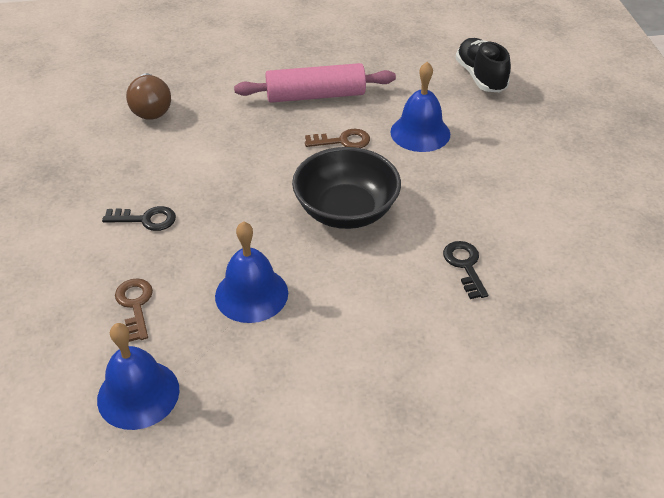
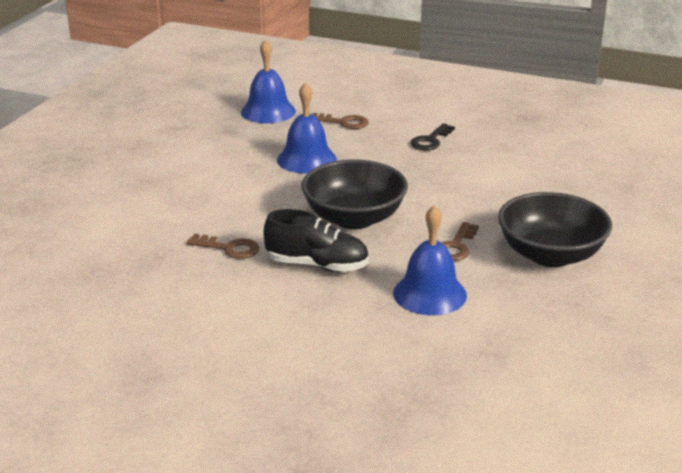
camera: 120 degrees right, 15 degrees down
(151, 109) = (591, 169): brown light bulb -> none
(315, 96) = (550, 255): pink rolling pin -> black bowl
(465, 266) = (229, 248): black key -> brown key
(480, 77) = (506, 380): black shoe -> black shoe (317, 265)

